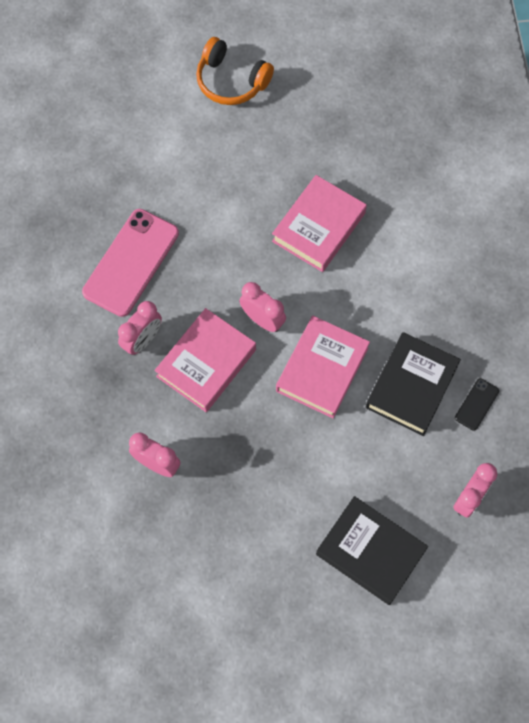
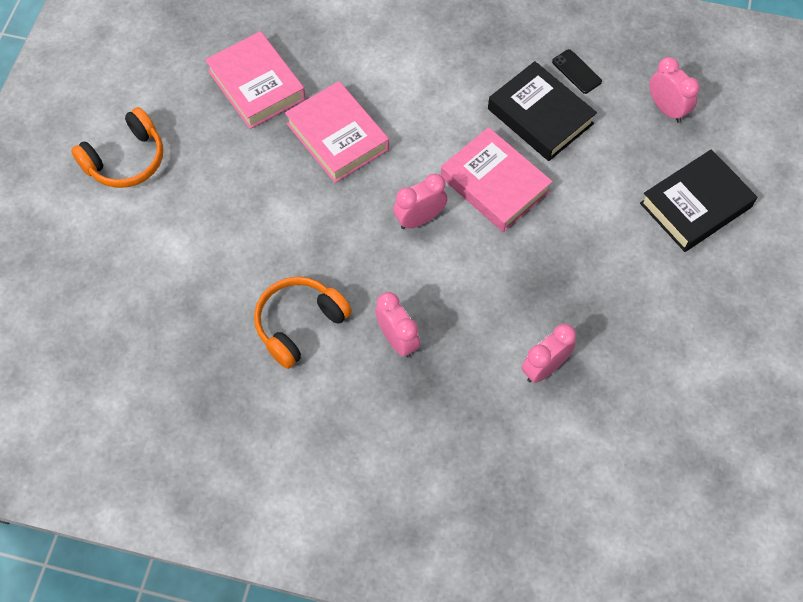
camera: 70 degrees left, 5 degrees down
(131, 262) = (299, 324): pink phone -> orange headphones
(206, 363) = (447, 286): pink book -> pink book (256, 85)

